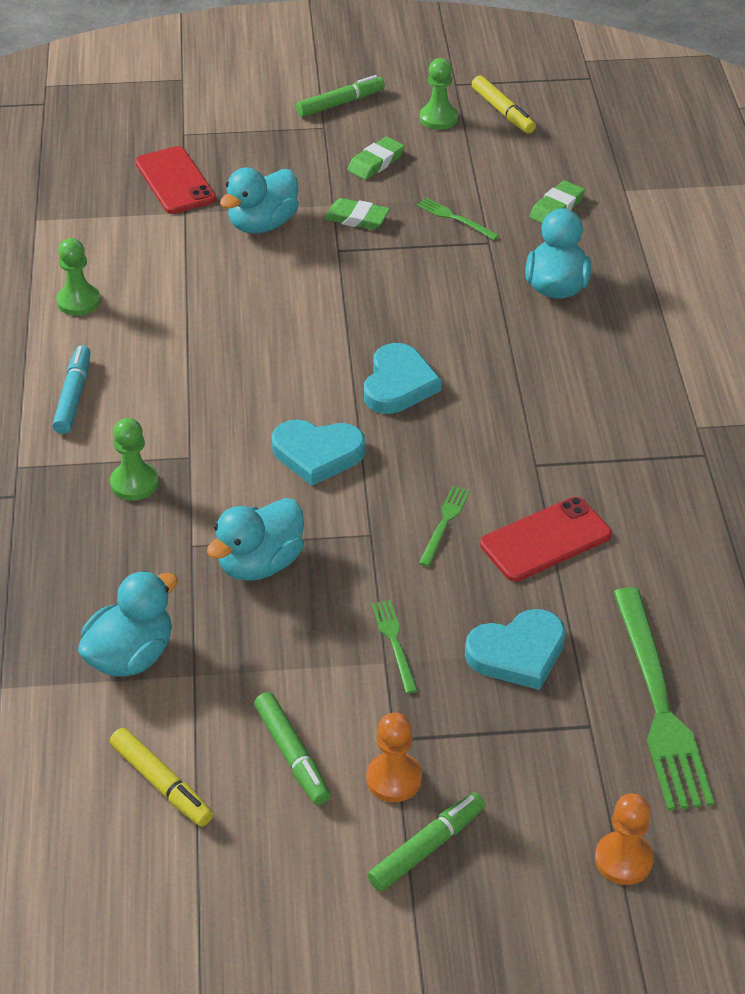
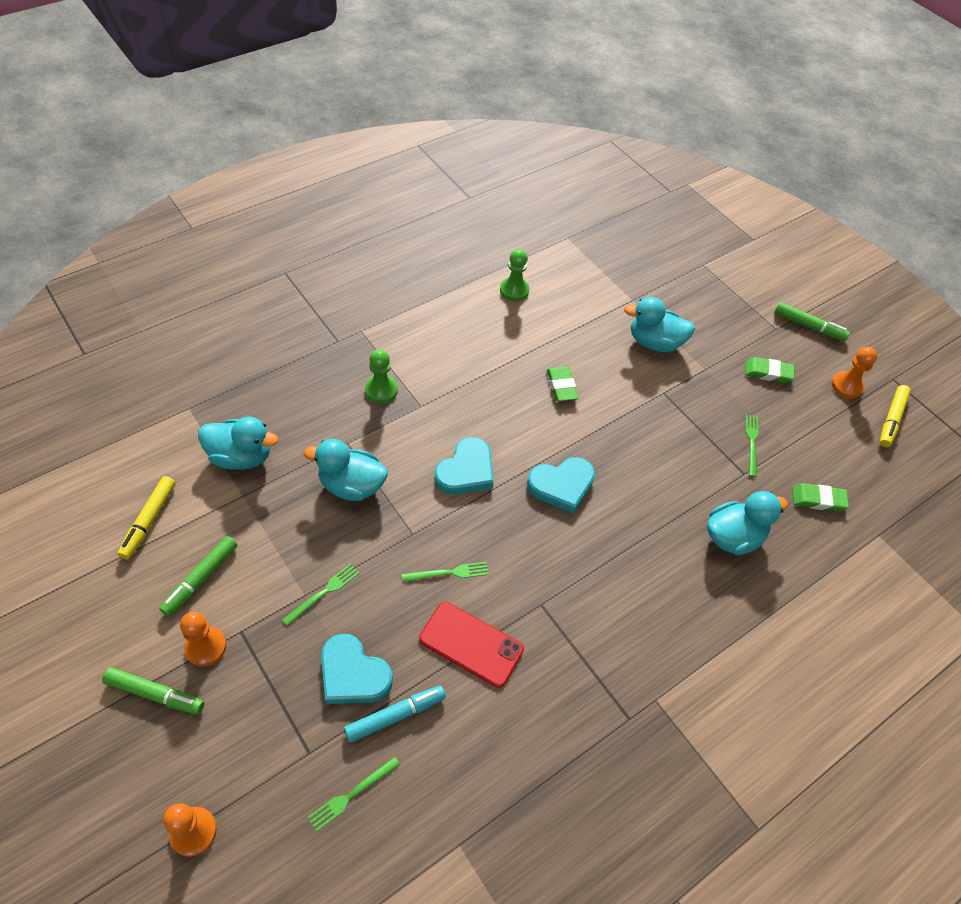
camera: 55 degrees right, 10 degrees up
(73, 396) = (434, 327): turquoise marker -> turquoise marker (395, 716)
(175, 181) = (656, 281): red phone -> none
(317, 454) = (466, 471): turquoise heart -> turquoise heart turned 120 degrees counterclockwise
(357, 218) = (703, 388): green eraser -> green eraser (561, 386)
(438, 118) = (846, 386): green pawn -> orange pawn
(659, 704) = (352, 794): green fork -> green fork, size x0.45

